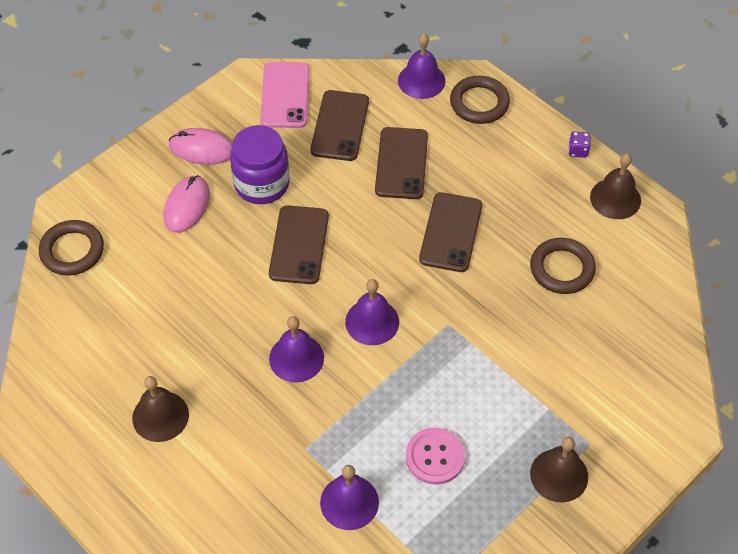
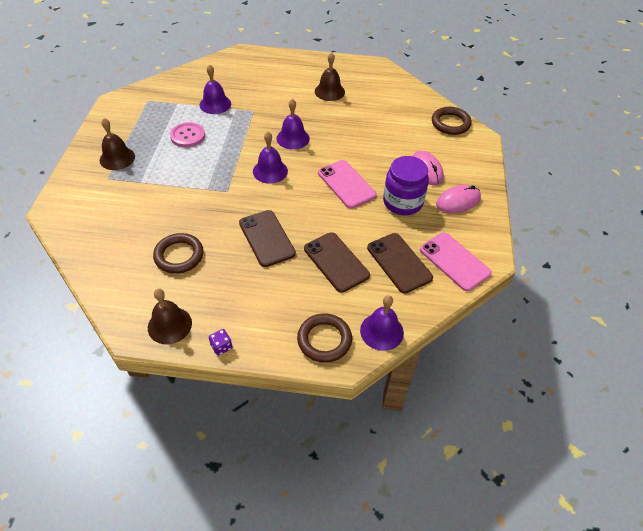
camera: 140 degrees right, 5 degrees down
(299, 245) = (346, 184): brown phone -> pink phone

